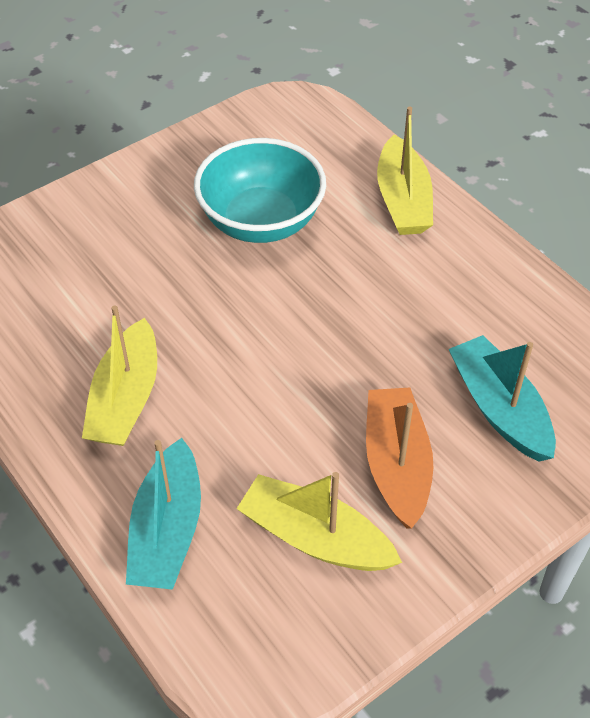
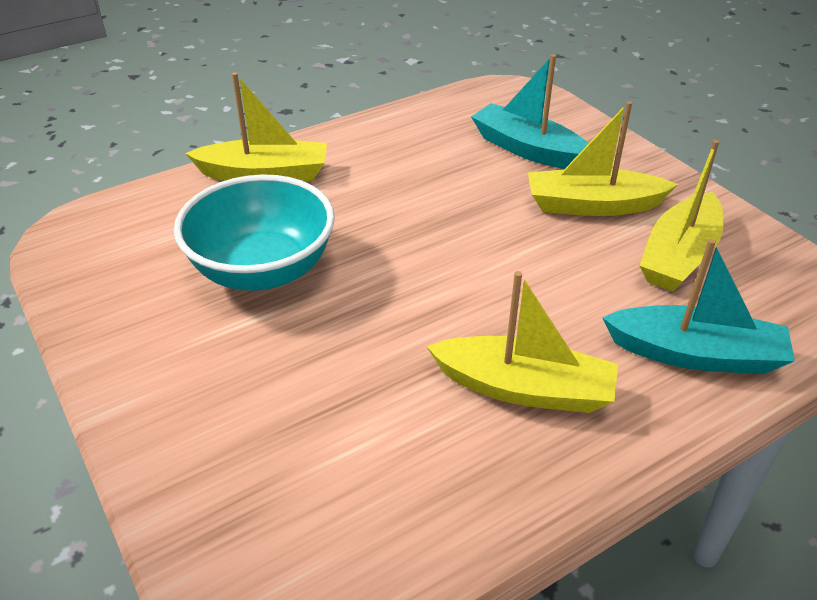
camera: 85 degrees left, 10 degrees down
(396, 464) = (592, 205): orange boat -> yellow boat
(499, 408) = (528, 149): turquoise boat -> turquoise boat turned 60 degrees clockwise

